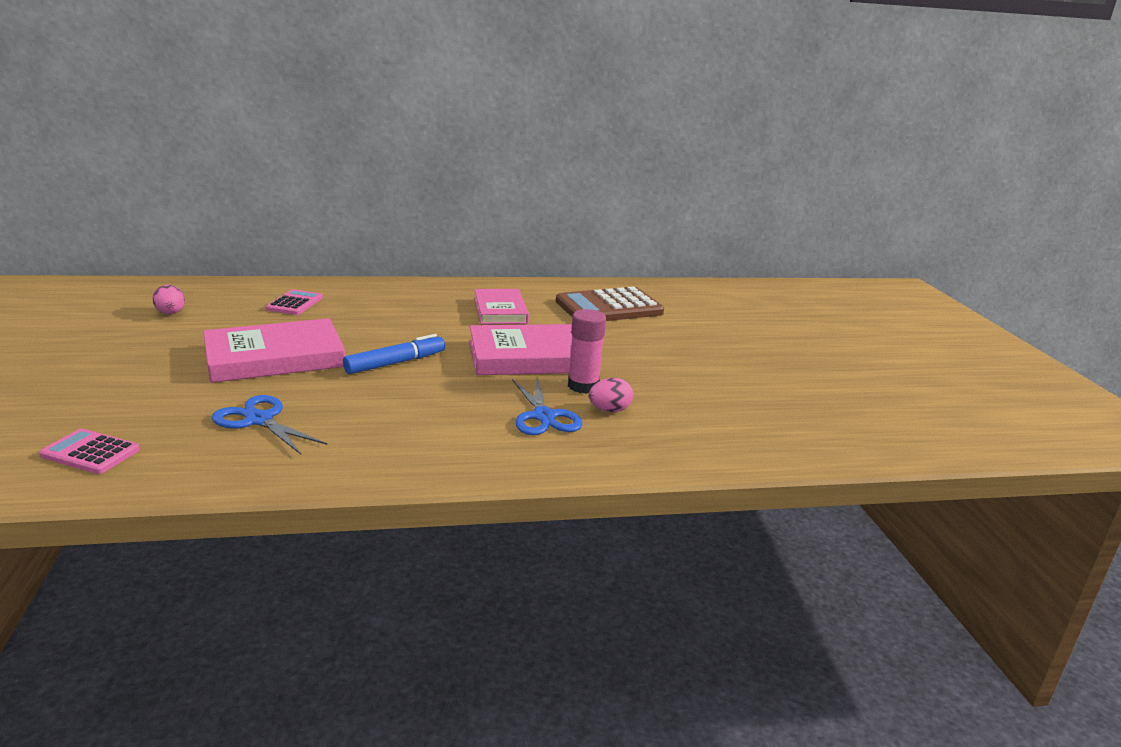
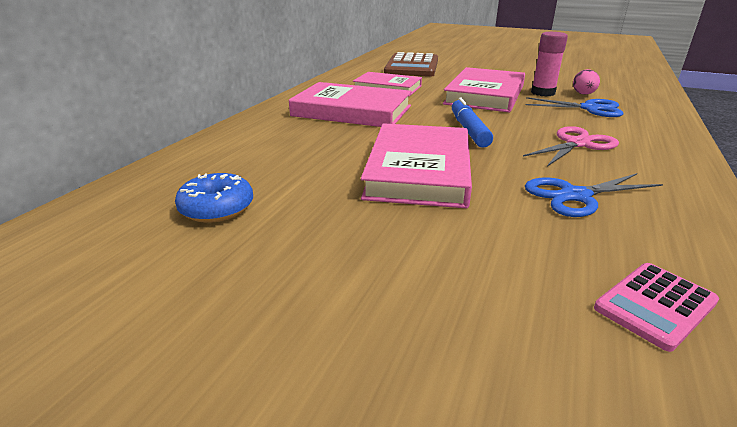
camera: 55 degrees left, 5 degrees up
(171, 313) = (217, 208): pink egg -> blue donut
(295, 303) = (277, 144): pink calculator -> none
(399, 415) = (577, 144): none -> pink scissors
(404, 310) = (352, 111): none -> pink book

